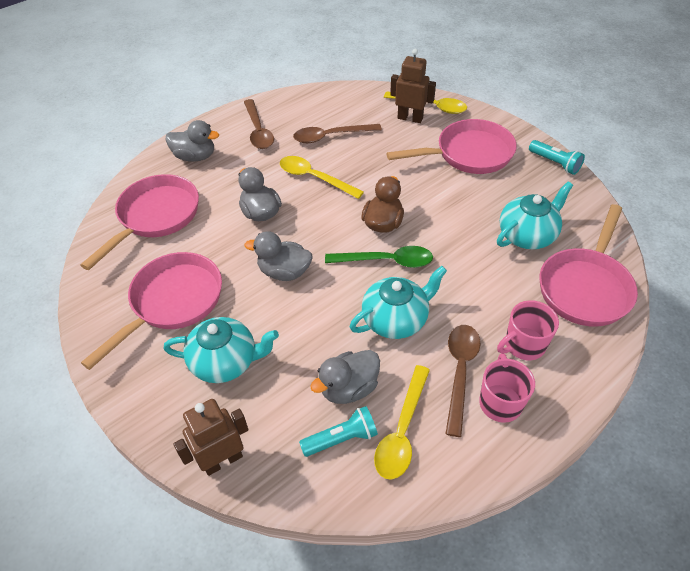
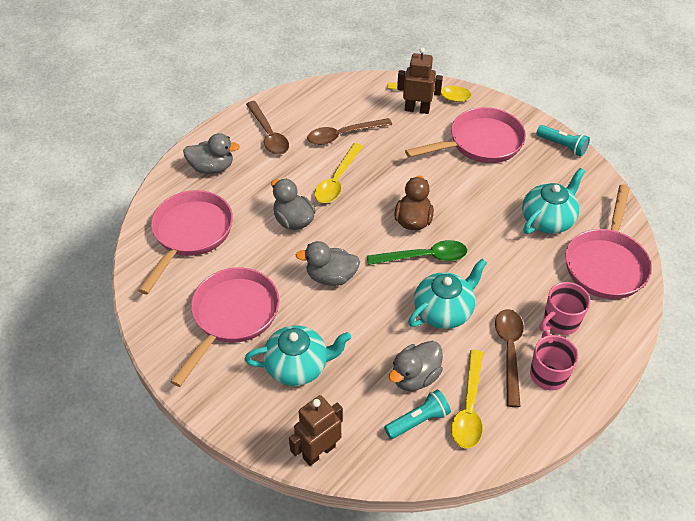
camera: 10 degrees left, 0 degrees up
(314, 178) = (337, 180): yellow spoon -> yellow spoon turned 90 degrees counterclockwise

